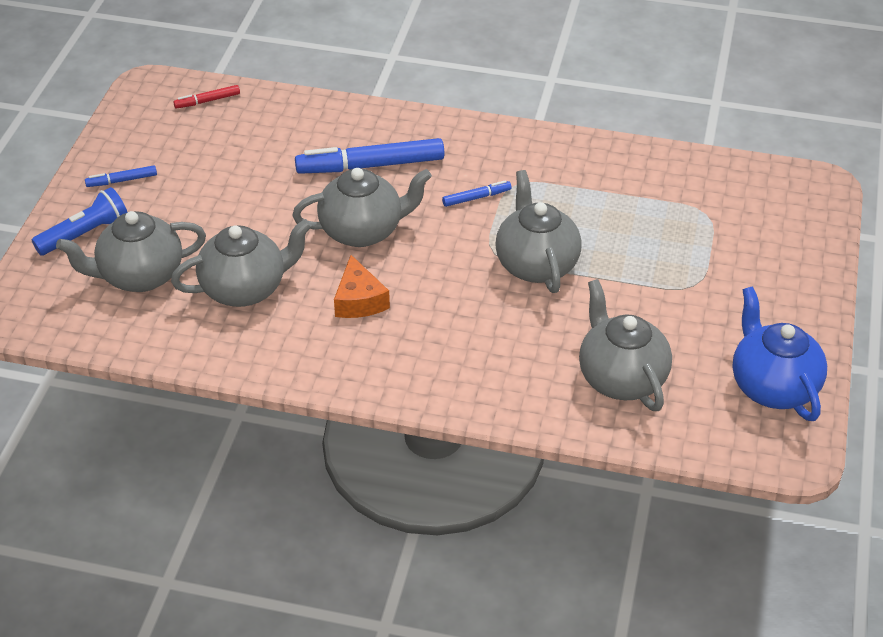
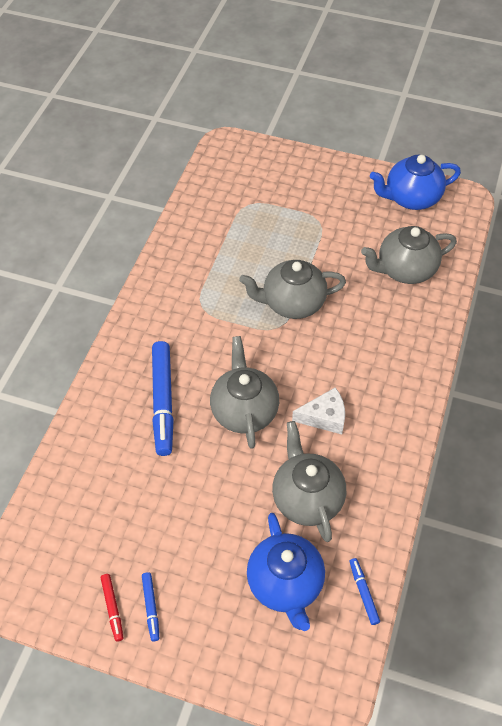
camera: 85 degrees left, 10 degrees up
(85, 234) = (225, 637): blue flashlight -> none
(139, 276) = (285, 585): grey teapot -> blue teapot
(207, 101) = (43, 532): red marker -> red marker (112, 608)
(359, 300) = (324, 417): orange cheese -> white cheese
(476, 197) = (214, 332): blue marker -> blue marker (363, 593)

